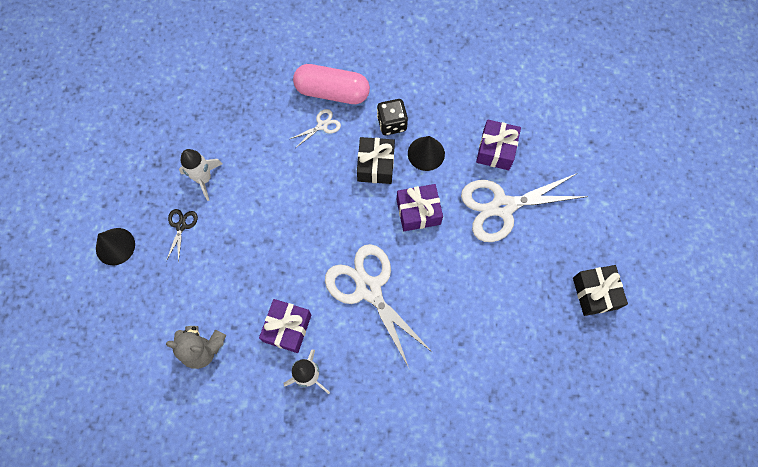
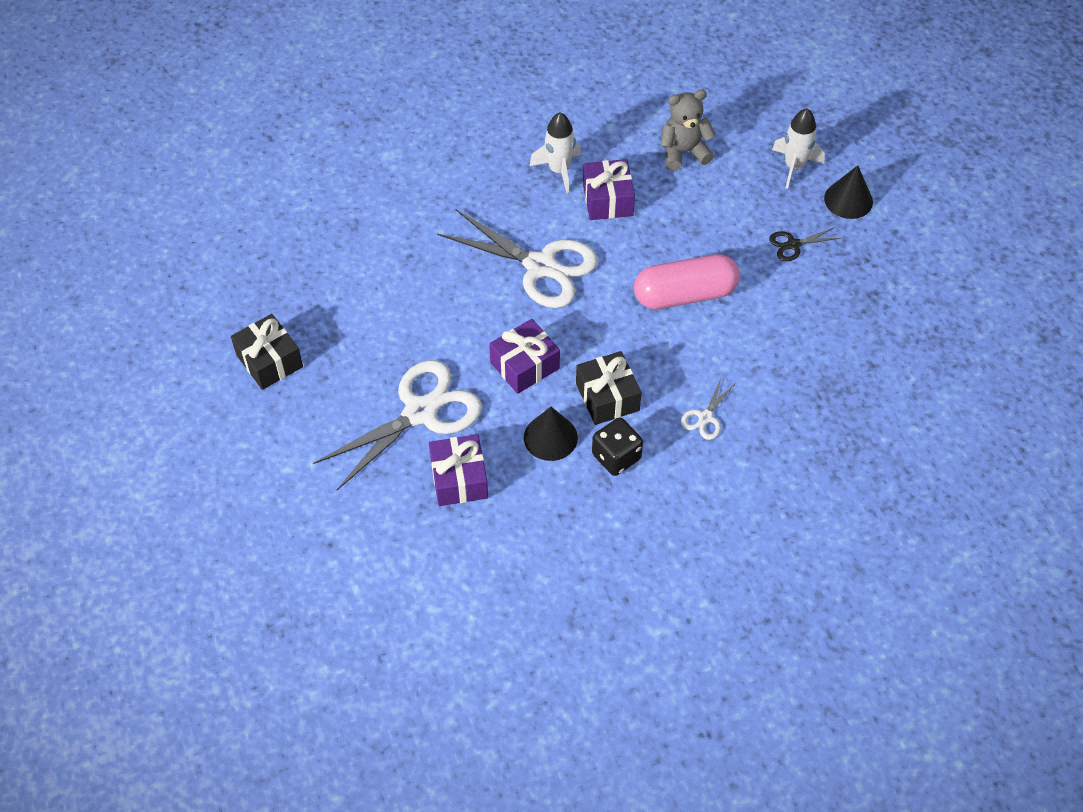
camera: 155 degrees right, 15 degrees down
(181, 226) = (793, 245): black scissors -> black scissors turned 90 degrees clockwise
(204, 178) = (806, 300): white rocket -> white rocket (794, 166)
(332, 92) = (720, 465): pink capsule -> pink capsule (685, 295)

